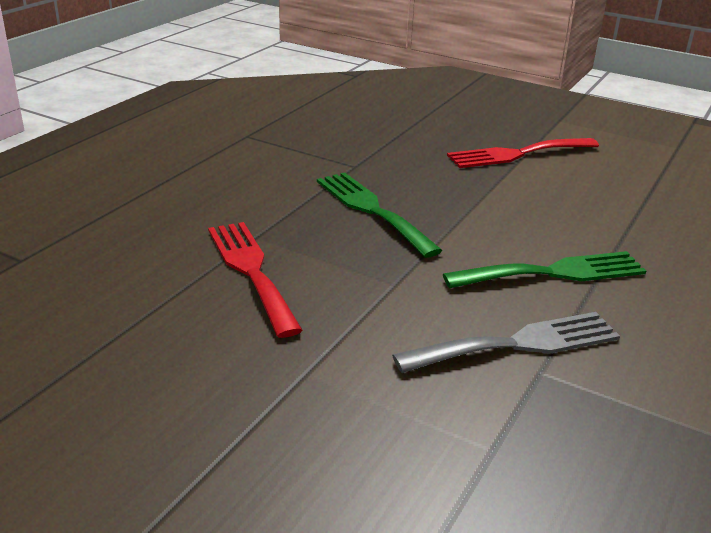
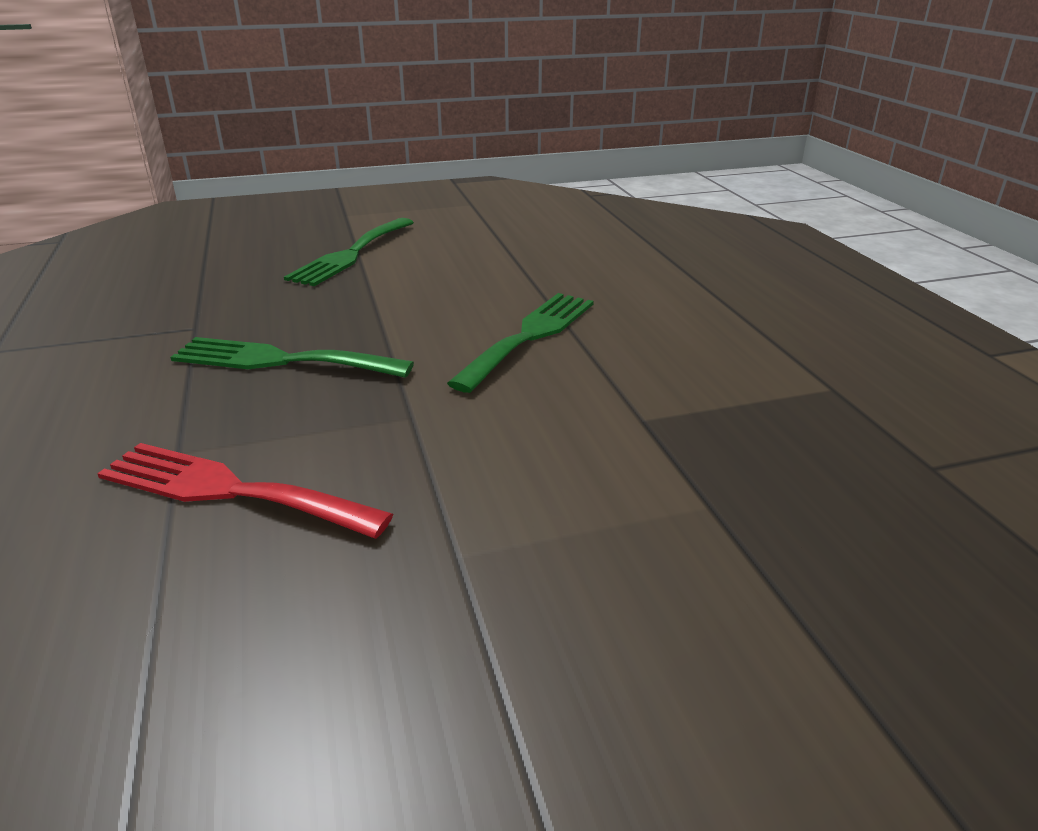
camera: 45 degrees left, 0 degrees up
(517, 154) = (351, 254): red fork -> green fork
(517, 344) = (593, 407): grey fork -> none

